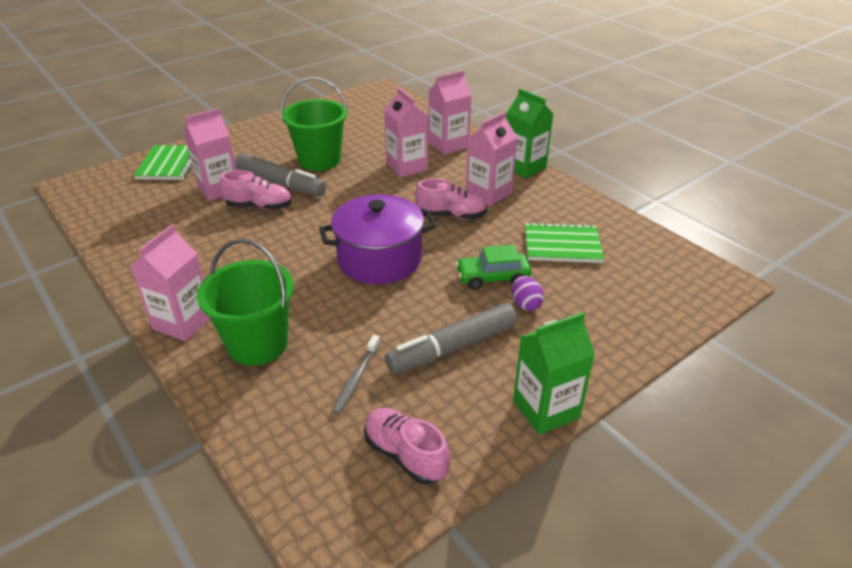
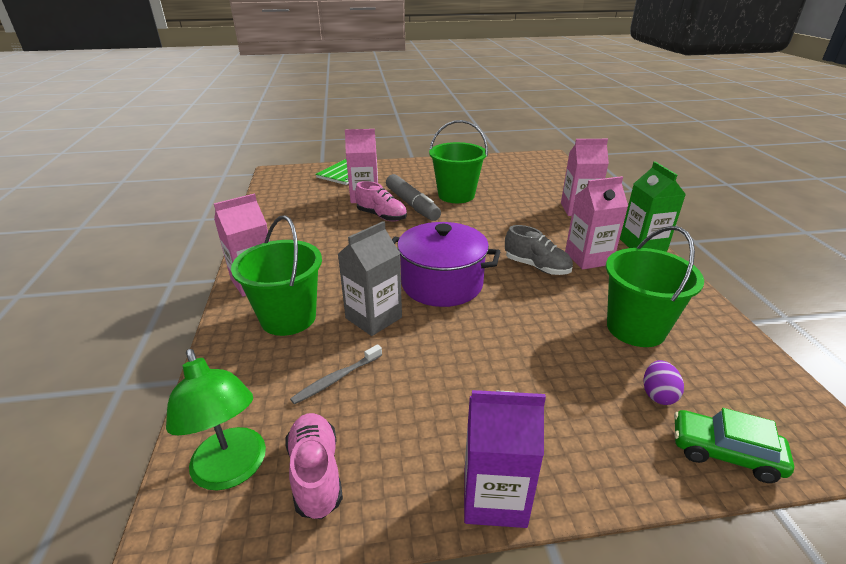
camera: 30 degrees right, 5 degrees down
(334, 485) = (233, 470): none -> green lamp
(342, 313) = (373, 318): none -> grey carton
(407, 167) = (526, 217): pink carton -> none
(451, 215) = (536, 267): pink shoe -> grey shoe
(452, 347) = (445, 386): grey marker -> none
(492, 278) = (536, 335): green car -> green car (724, 453)
(525, 304) = (552, 373): purple egg -> purple egg (658, 394)
(546, 409) = (494, 497): green carton -> purple carton
(562, 245) = (635, 328): green notebook -> green bucket

